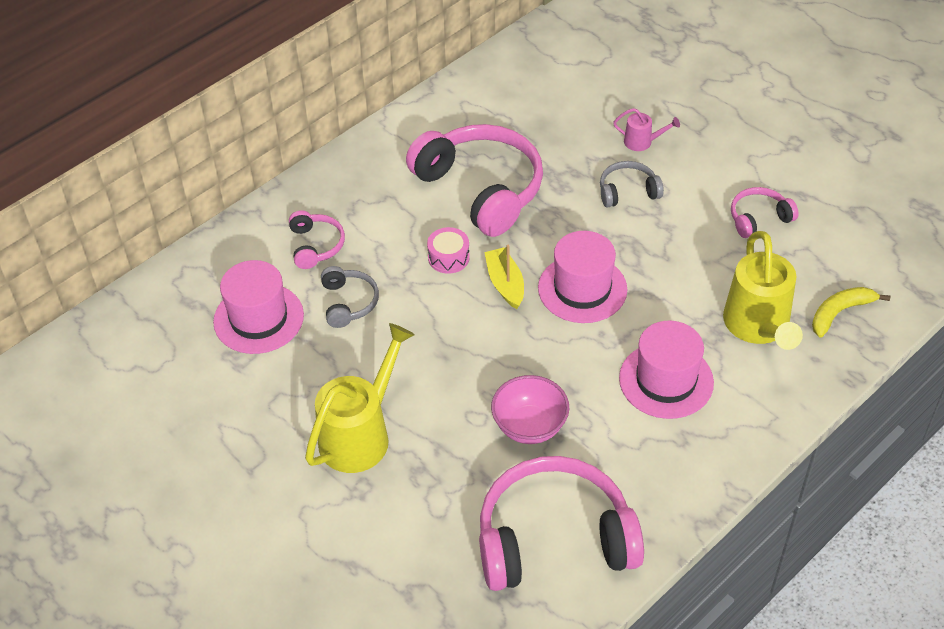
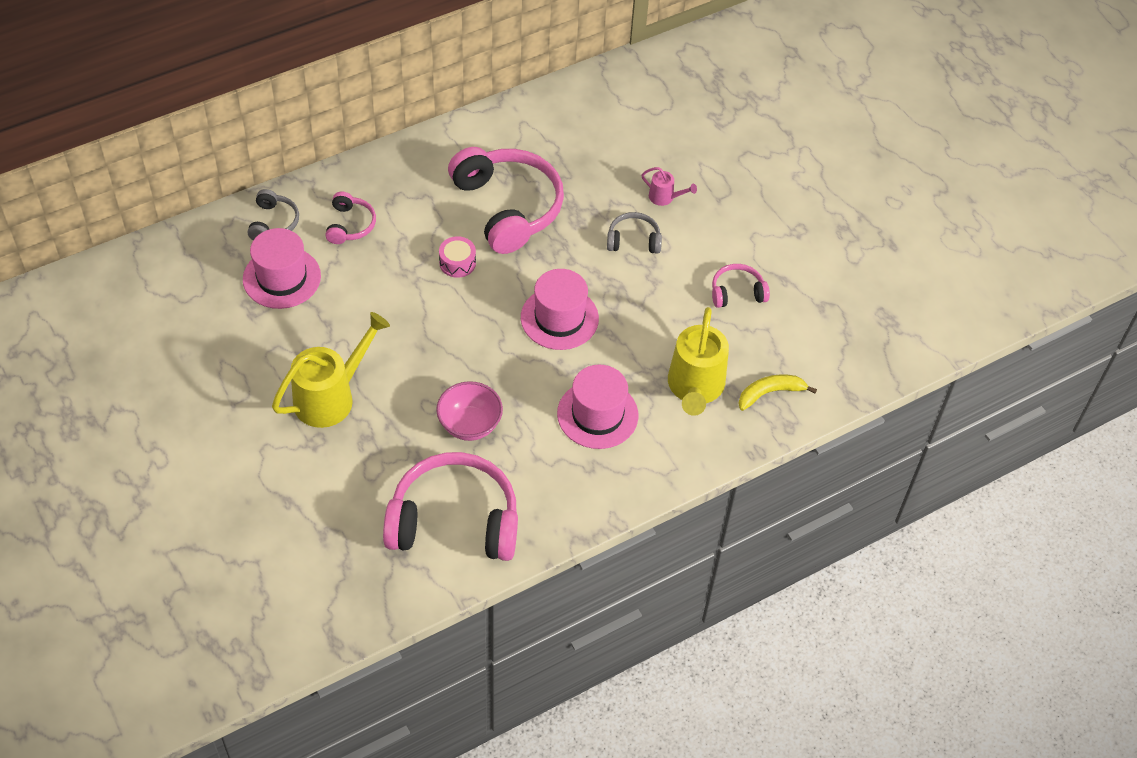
camera: 10 degrees right, 5 degrees up
(349, 302) = (360, 282): grey headphones -> grey headphones (273, 223)
(505, 284) = (496, 298): yellow boat -> none

